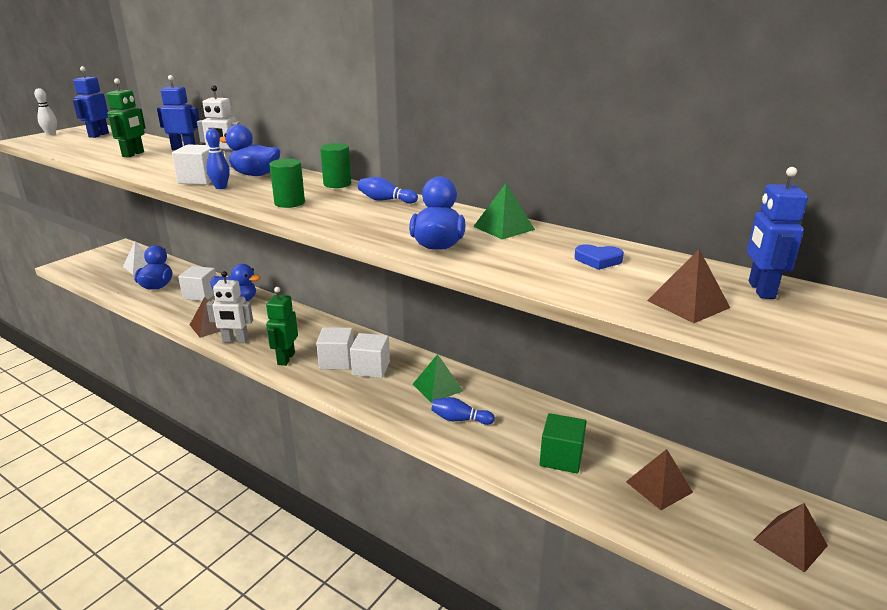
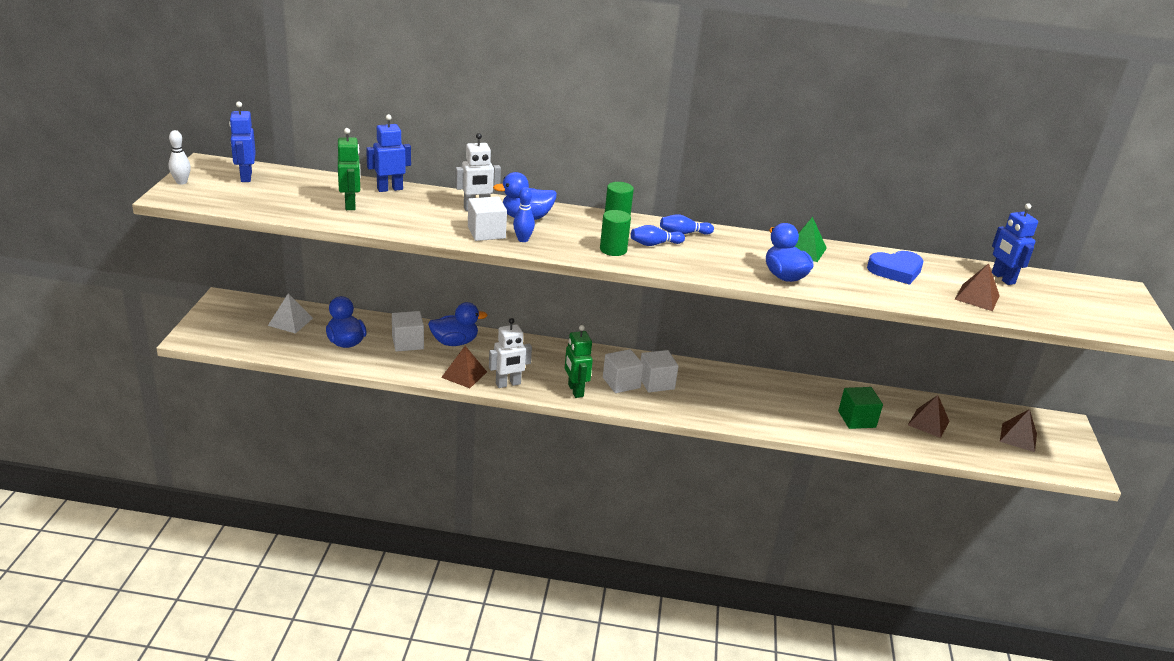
camera: 30 degrees left, 5 degrees up
(437, 387) = (724, 387): green pyramid -> none
(460, 419) = (766, 409): blue bowling pin -> blue bowling pin (654, 244)
(598, 260) = (895, 270): blue heart -> blue heart, size x1.64

